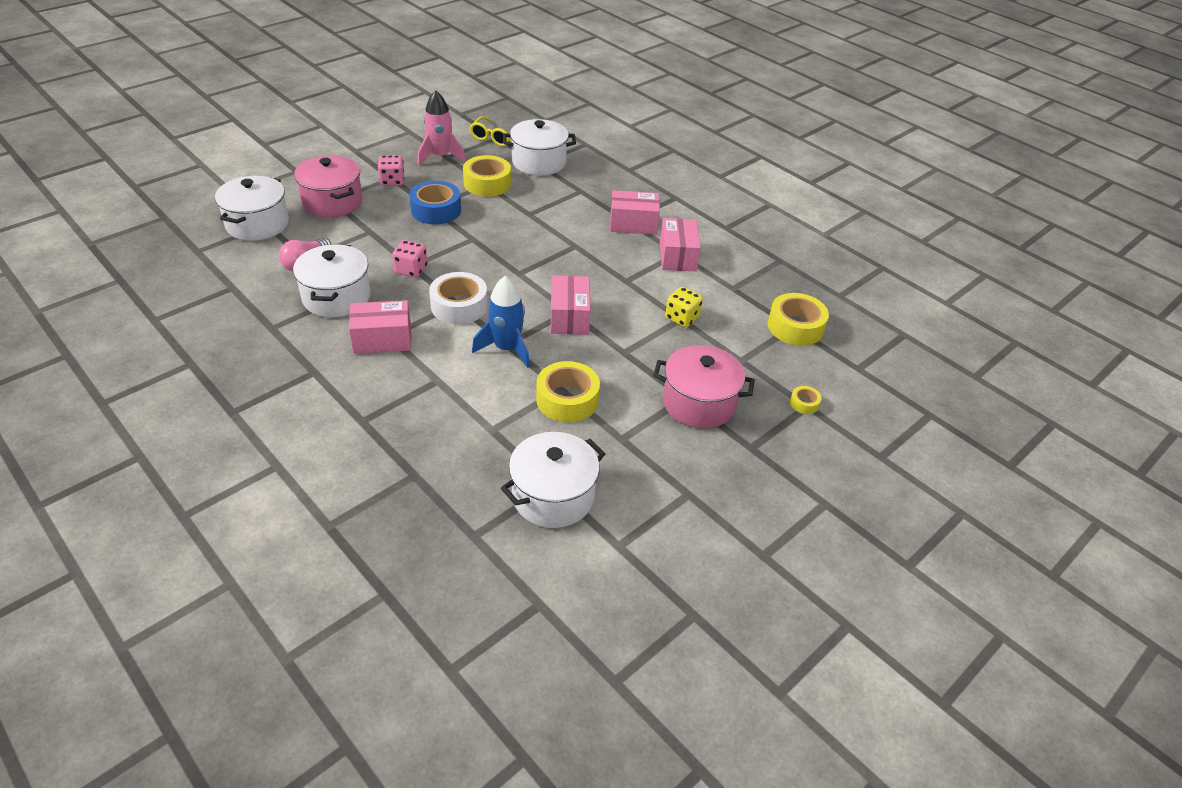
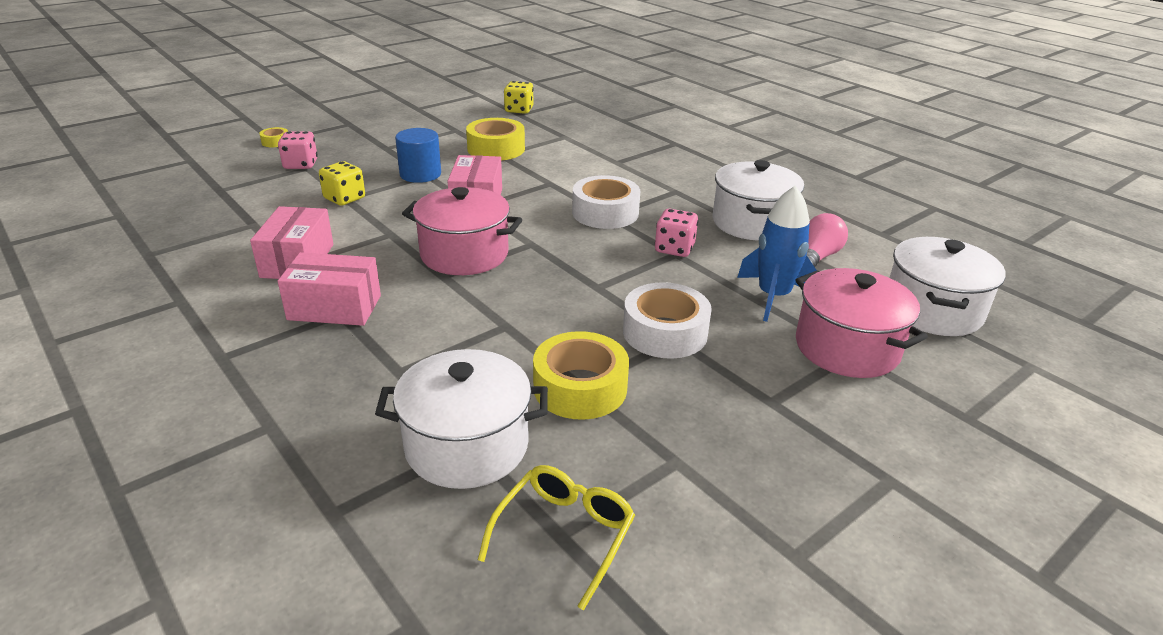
camera: 175 degrees left, 10 degrees down
(382, 339) = (681, 188): pink box -> none
(392, 181) = (766, 393): pink dice -> pink dice (300, 164)
(436, 210) = (665, 332): blue tape -> white tape
(440, 157) = (690, 461): pink rocket -> none
(506, 348) = (550, 180): blue rocket -> blue rocket (773, 296)
(553, 496) = (519, 110): white pot -> yellow dice
(631, 353) = (420, 174): none -> blue cylinder
(699, 403) = (375, 144): pink pot -> pink pot (464, 254)
(795, 327) = (217, 189): yellow tape -> none

